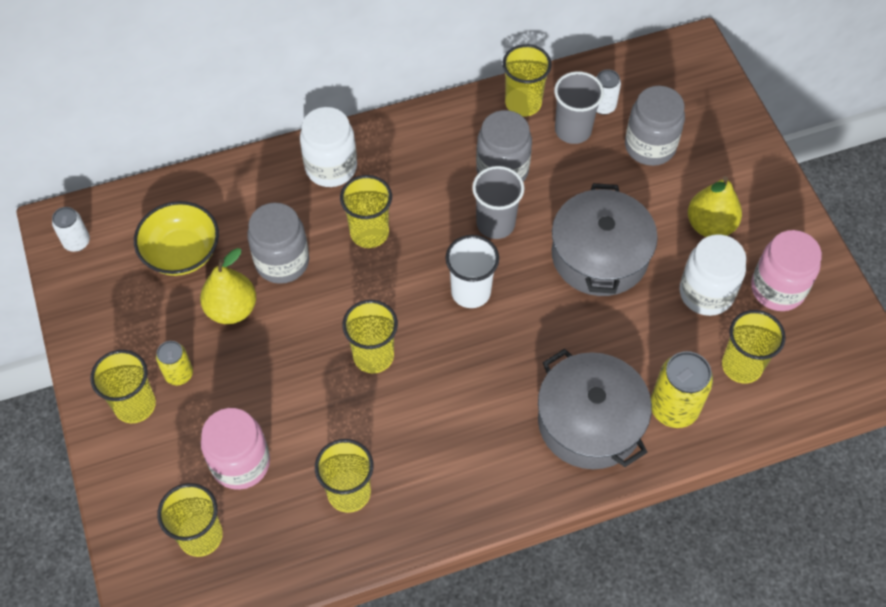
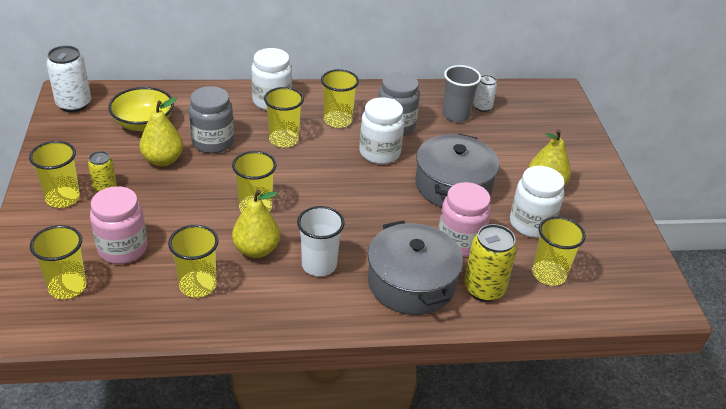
camera: 10 degrees right, 20 degrees down
(77, 242) = (74, 104): white can -> white can, size x1.69
(397, 421) = (256, 250): none -> yellow pear
(471, 292) = (345, 186): white cup -> white cup (319, 265)
(495, 224) = (379, 153): grey cup -> white jar
(523, 103) = (424, 95): yellow cup -> yellow cup (337, 120)
(650, 146) = (511, 134): grey jar -> none
(777, 289) = (590, 233): pink jar -> pink jar (460, 242)

